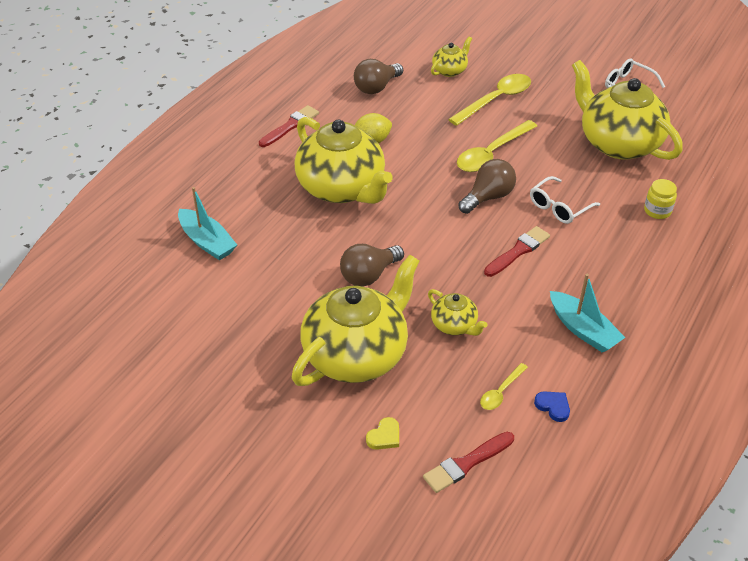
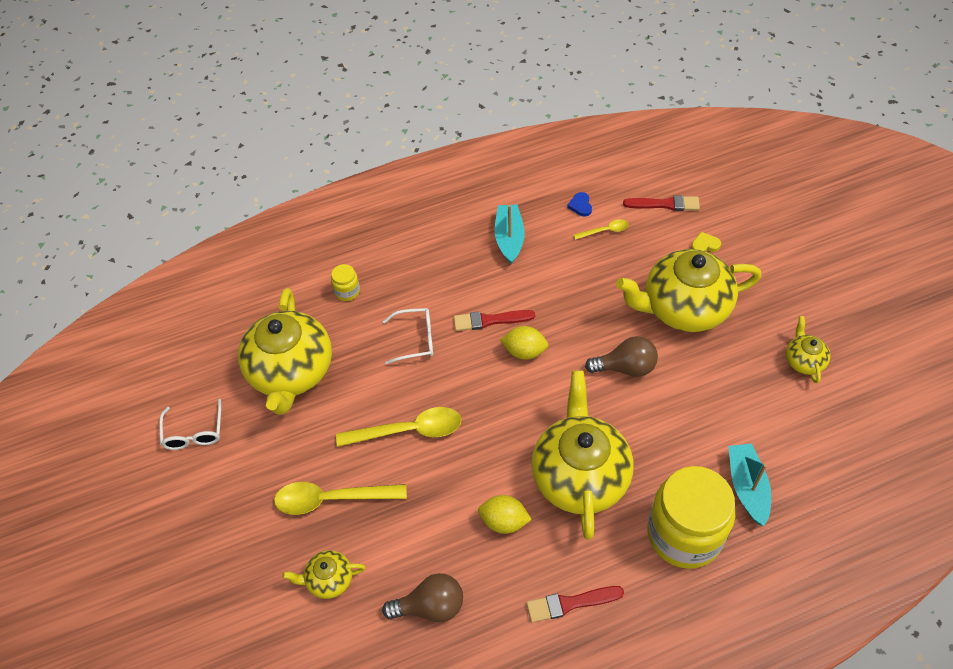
camera: 140 degrees left, 10 degrees up
(238, 192) = (684, 534): none -> yellow jar
(454, 325) = (594, 290): yellow teapot -> yellow teapot (803, 361)
(464, 243) = (524, 351): none -> yellow lemon
(488, 197) = (461, 384): brown light bulb -> none

